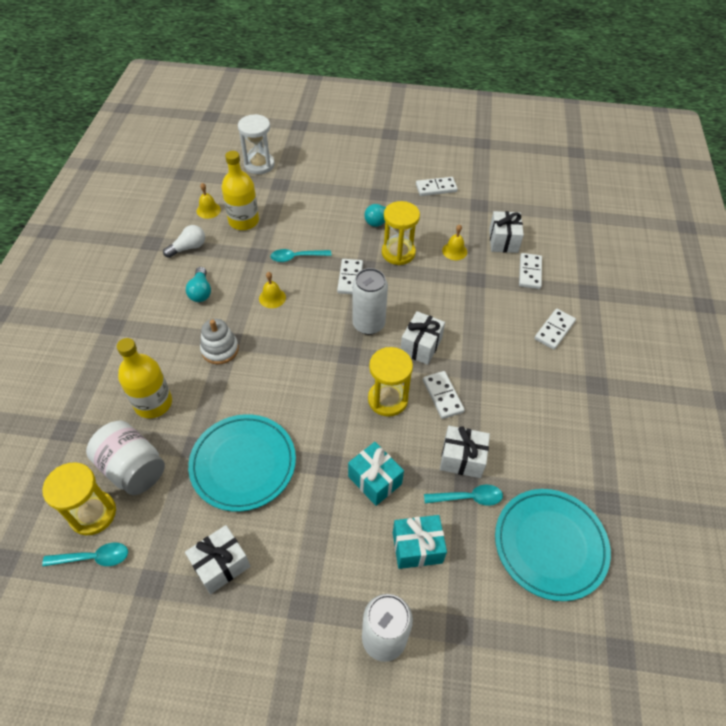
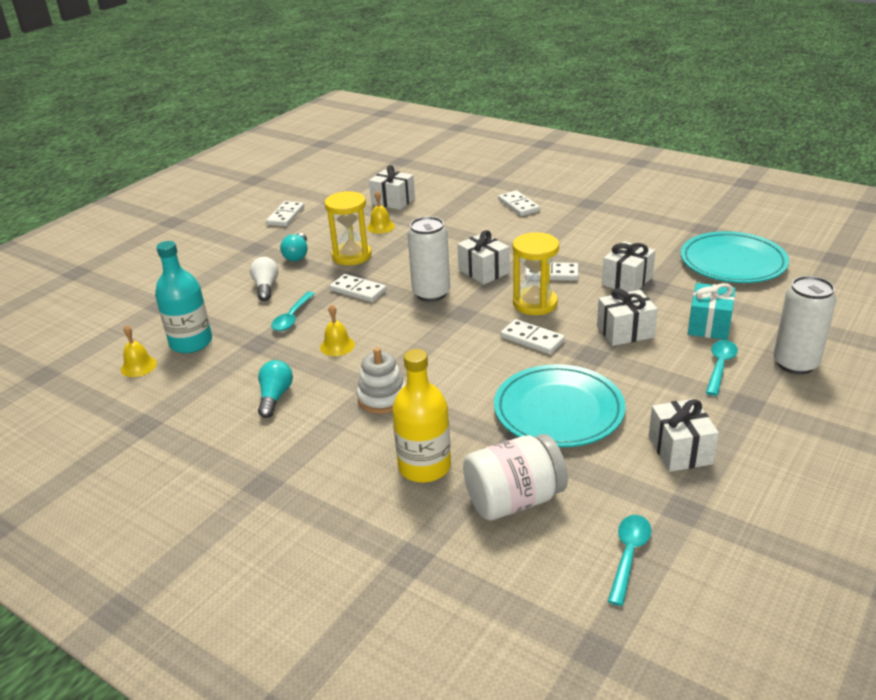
camera: 60 degrees left, 20 degrees down
(93, 514) = (563, 547): yellow hourglass -> none
(188, 248) = (188, 394): white light bulb -> white light bulb (266, 287)
(201, 291) = (275, 397): turquoise light bulb -> turquoise light bulb turned 105 degrees counterclockwise
(244, 221) = (191, 343): yellow bottle -> turquoise bottle
(259, 165) = (107, 313): white hourglass -> none
(374, 480) = (625, 332): turquoise gift -> white gift
(468, 498) = (669, 288): turquoise spoon -> turquoise spoon (720, 366)
(529, 272) = (443, 199): white domino -> white domino (532, 339)

